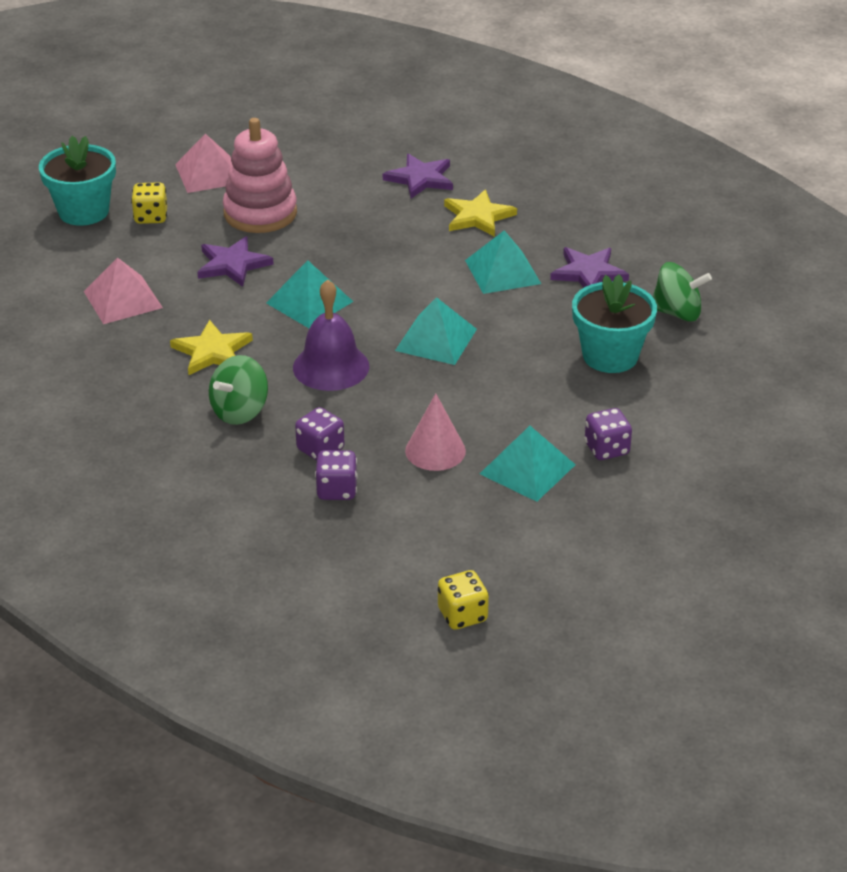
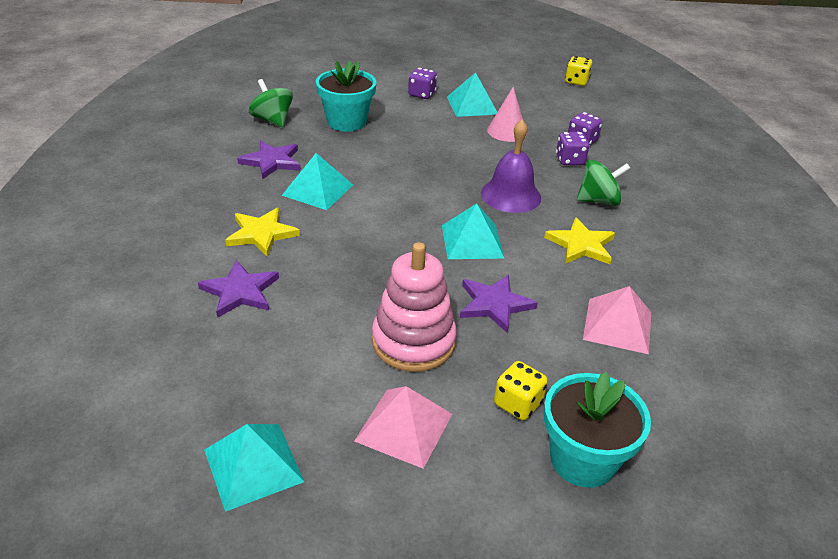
camera: 140 degrees left, 0 degrees up
(436, 339) = (425, 176): turquoise pyramid -> turquoise pyramid (253, 465)

